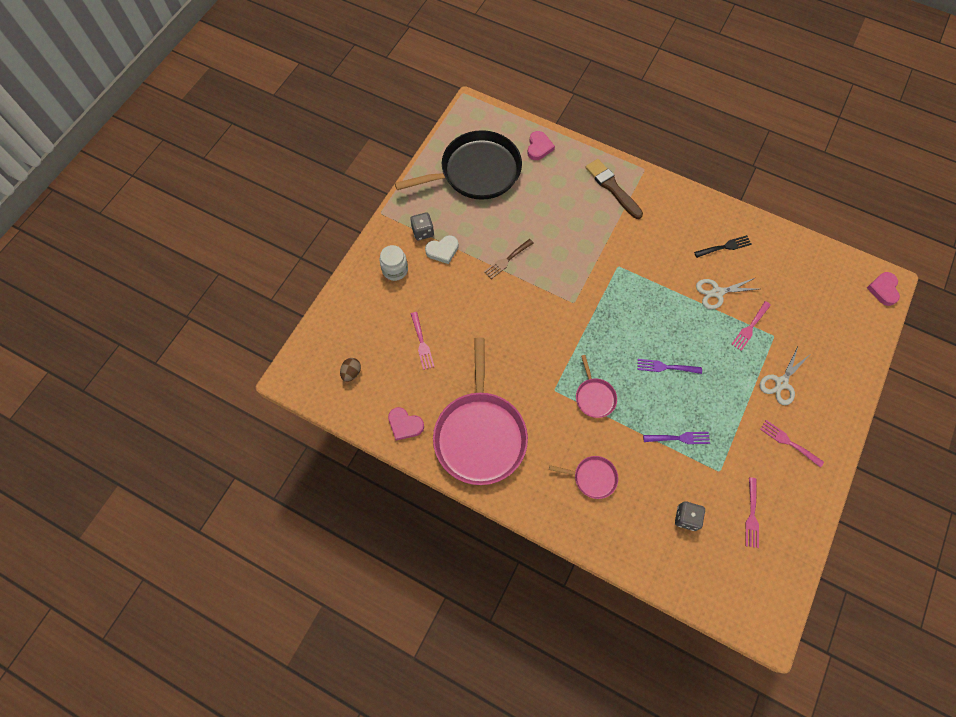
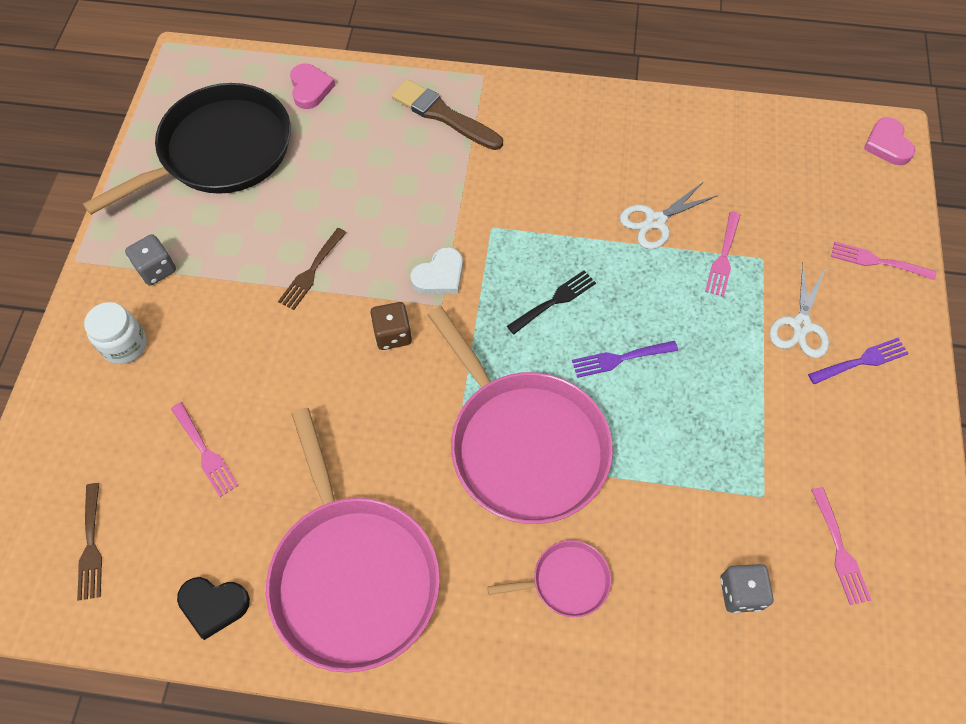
camera: 20 degrees left, 5 degrees down
(351, 373) = (91, 546): brown egg -> brown fork
(405, 425) = (213, 605): pink heart -> black heart
(442, 250) = (199, 289): white heart -> white heart (439, 275)
(541, 311) = (393, 334): none -> brown dice
(594, 397) = (524, 444): pink pan -> pink pan, size x2.21
(679, 438) = (682, 464): purple fork -> purple fork (861, 361)
(725, 247) = (642, 151): black fork -> black fork (554, 301)
(788, 442) = (847, 412): pink fork -> pink fork (877, 261)

